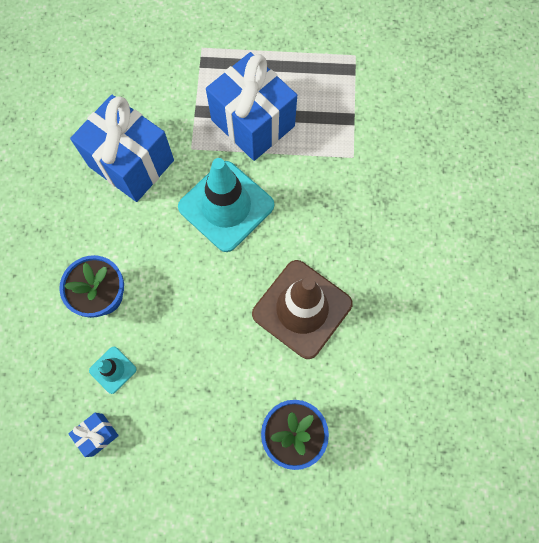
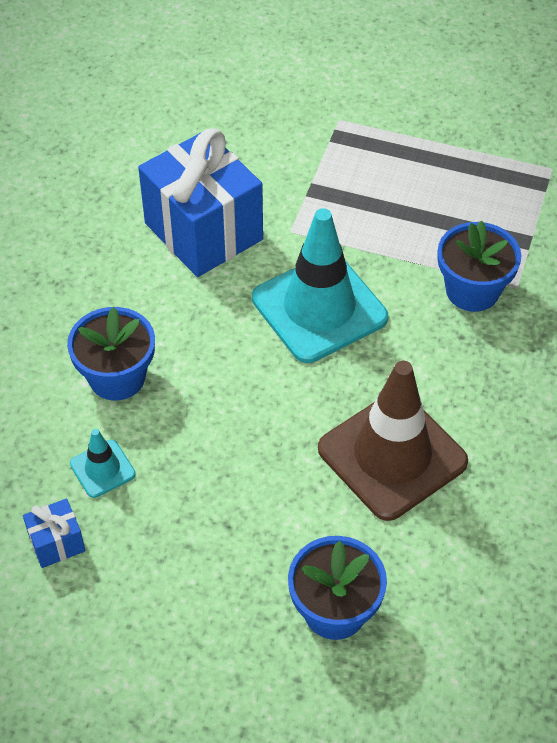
camera: 15 degrees right, 20 degrees down
(253, 123) = (384, 219): blue gift -> none
(324, 167) = (472, 290): none -> blue flower pot

